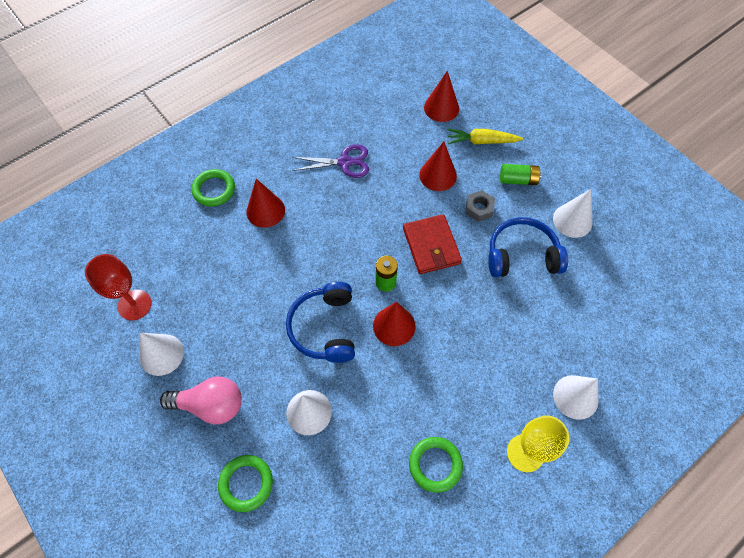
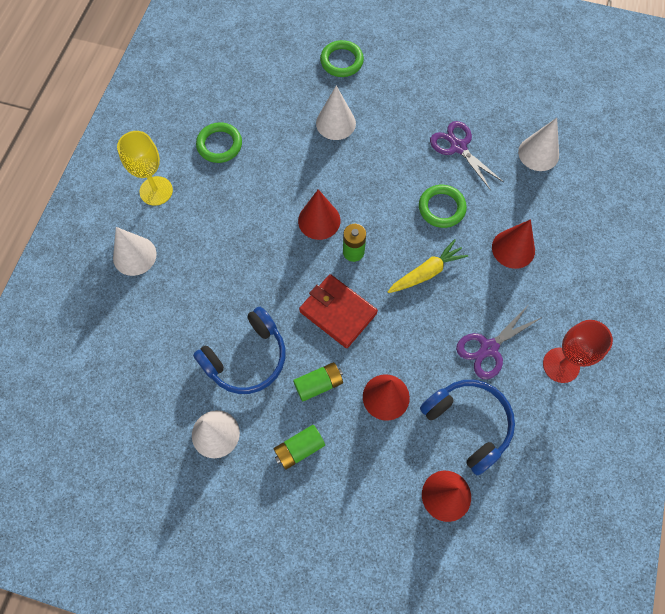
camera: 145 degrees right, 5 degrees up
(134, 305) = (533, 111): red goblet -> red goblet (561, 365)
(161, 354) = (476, 94): white cone -> white cone (538, 153)
(210, 405) = (408, 86): pink light bulb -> none
(214, 190) = (577, 238): green ring -> green ring (441, 208)
(226, 315) = (458, 147): none -> purple scissors
(325, 328) = (373, 185): blue headphones -> blue headphones (468, 424)
(479, 208) = (318, 384): grey nut -> green battery
(481, 141) = (369, 476): yellow carrot -> yellow carrot (426, 272)

